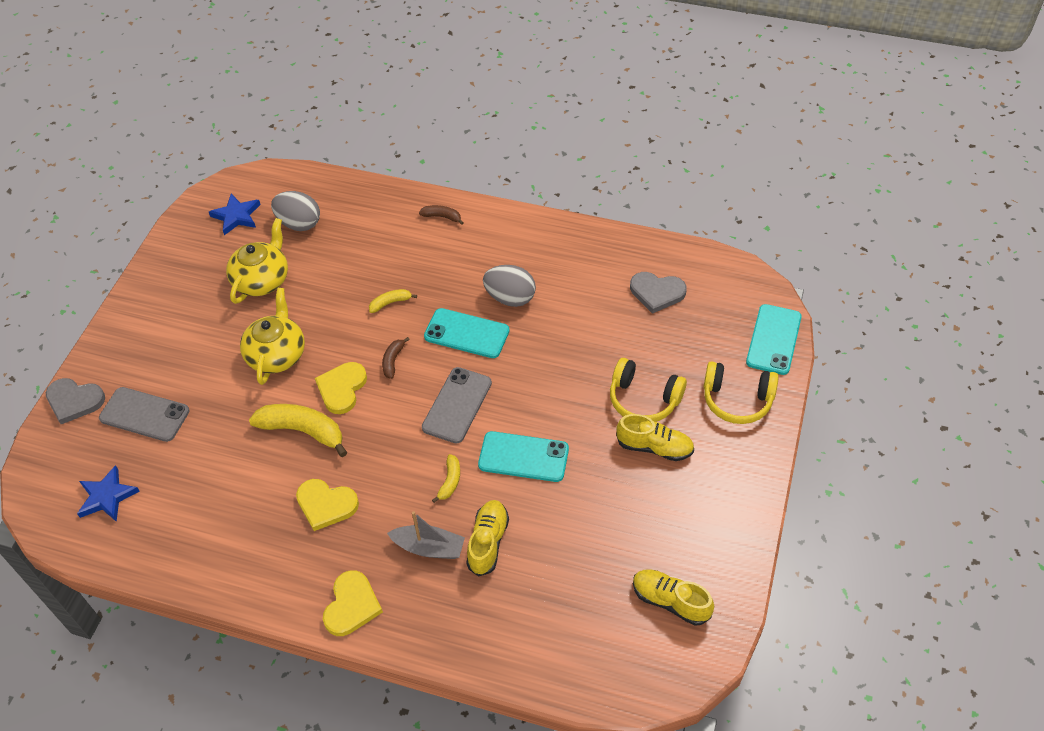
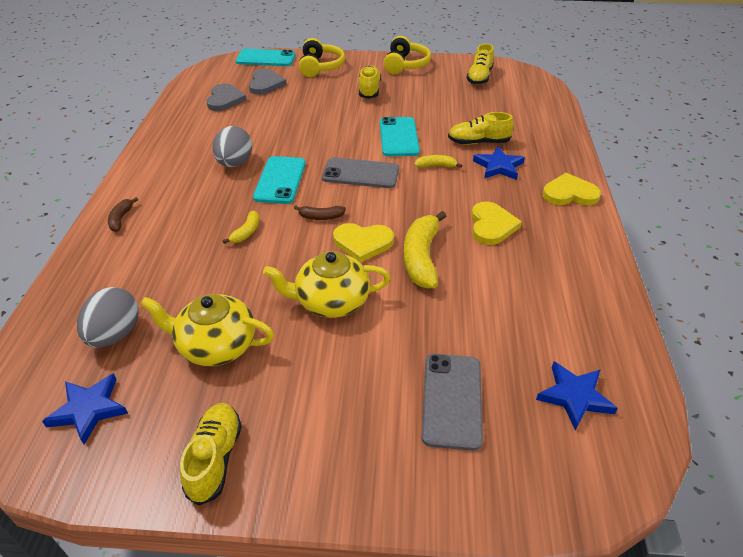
camera: 105 degrees left, 10 degrees down
(74, 401) = (461, 496): grey heart -> grey heart (265, 84)
(167, 278) = (215, 458): none -> yellow shoe
(390, 303) = (246, 232): yellow banana -> yellow banana turned 120 degrees counterclockwise
(429, 548) = (498, 166): grey boat -> blue star
(643, 399) = (329, 97): yellow headphones -> yellow headphones (405, 65)

